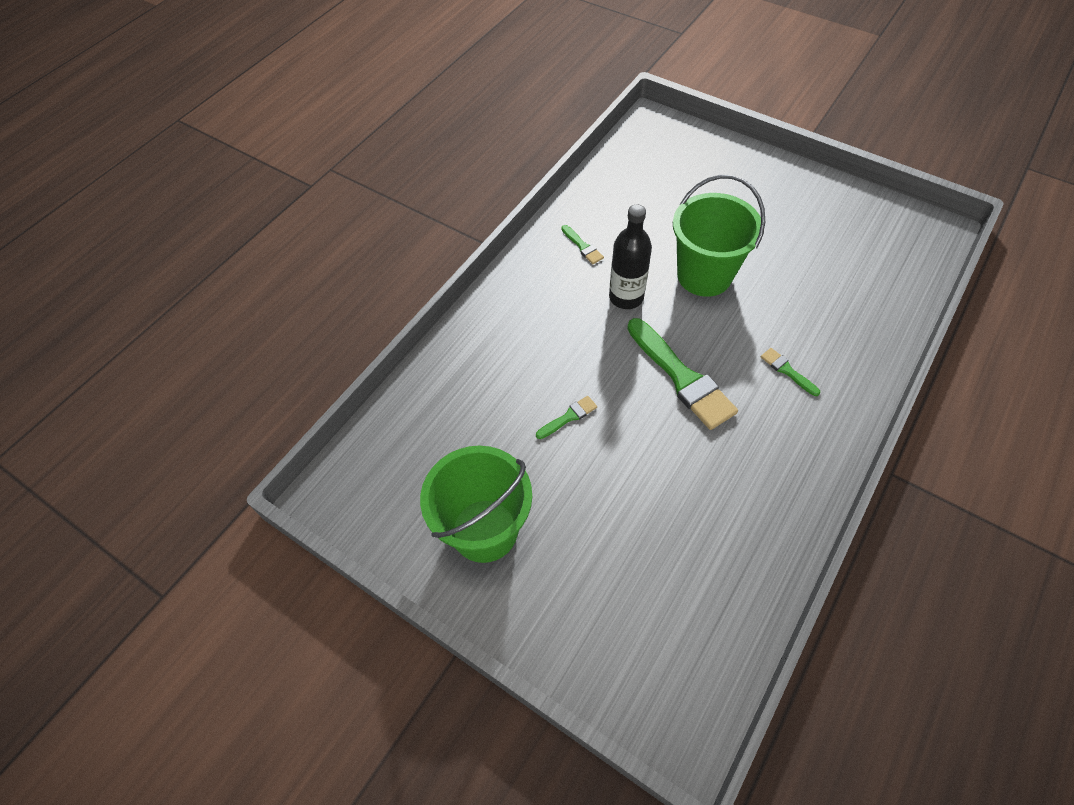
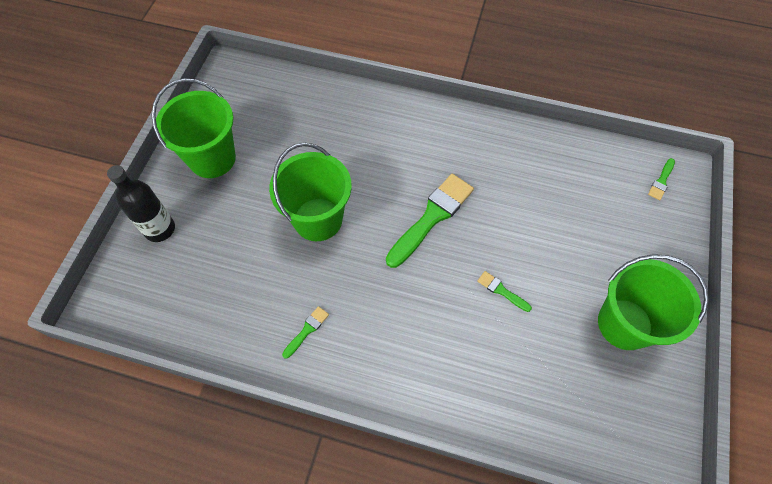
camera: 110 degrees left, 5 degrees up
(626, 297) = (361, 276): black bottle -> black bottle (160, 229)
(787, 371) = (400, 150): green brush -> green brush (661, 181)
(801, 203) = (212, 158): none -> green bucket

